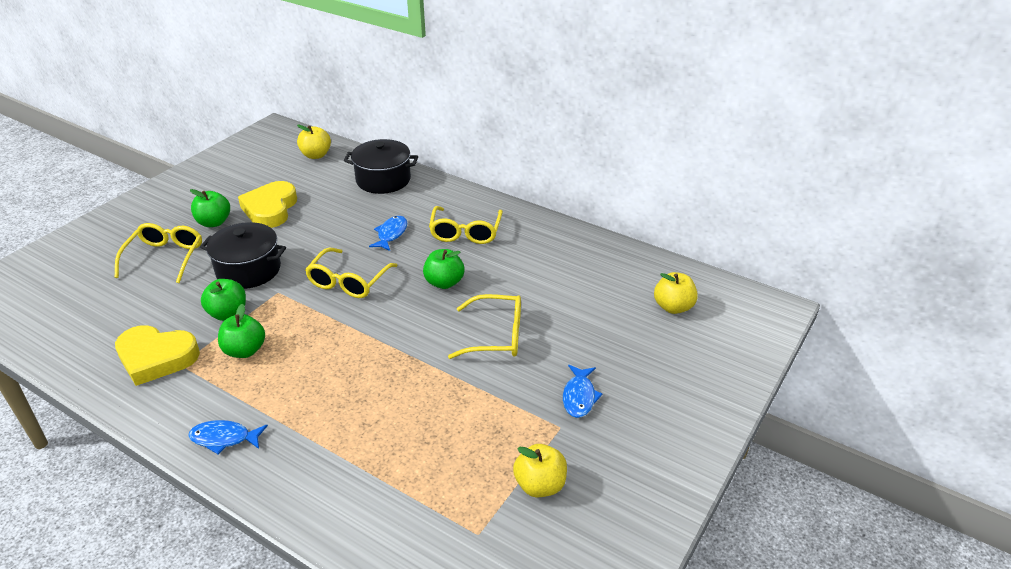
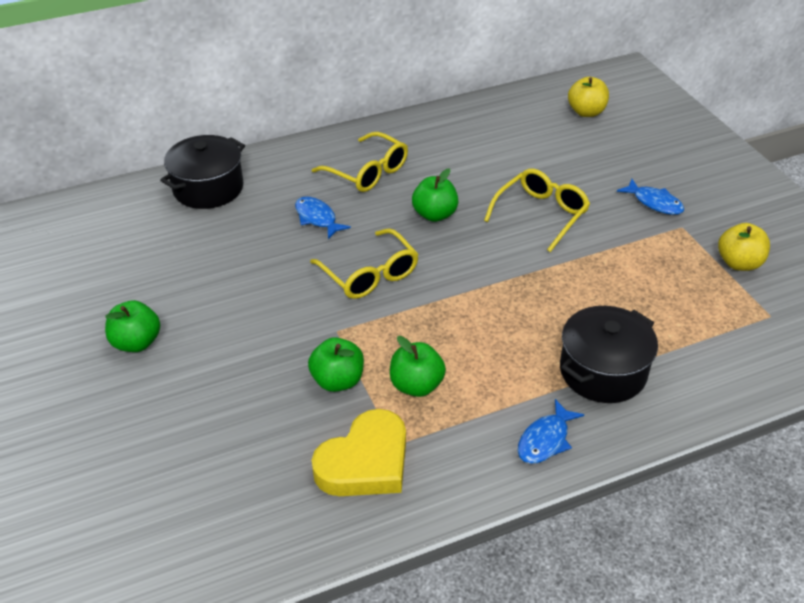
camera: 55 degrees left, 5 degrees up
(165, 257) = (166, 406): yellow glasses -> none
(248, 270) = (270, 341): black pot -> black pot (603, 371)
(270, 209) = (164, 288): yellow heart -> none
(316, 155) = (91, 217): yellow apple -> none

